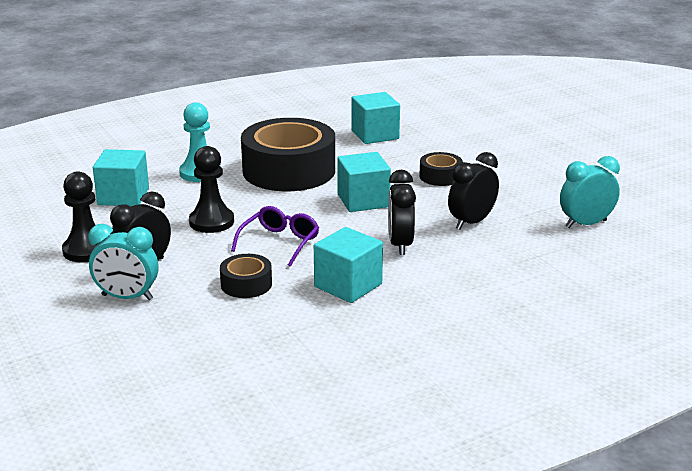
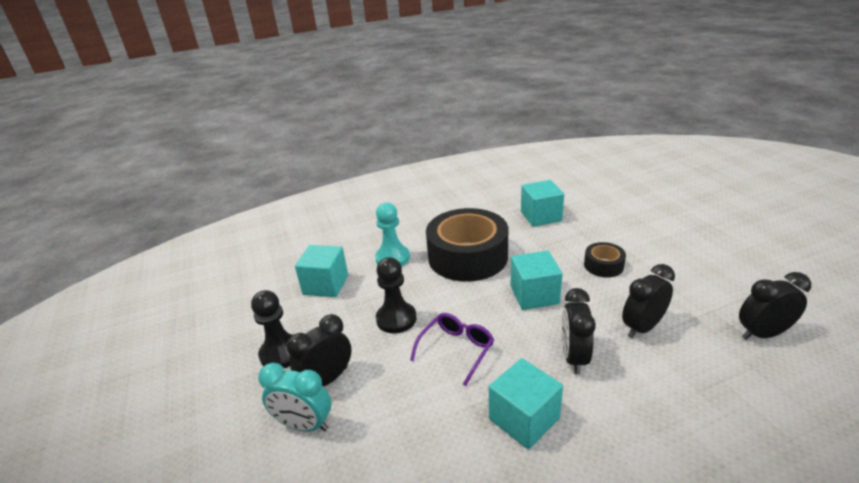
camera: 10 degrees right, 5 degrees up
(246, 284) = (421, 411): black tape -> none
(586, 224) = (762, 334): turquoise clock -> black clock

